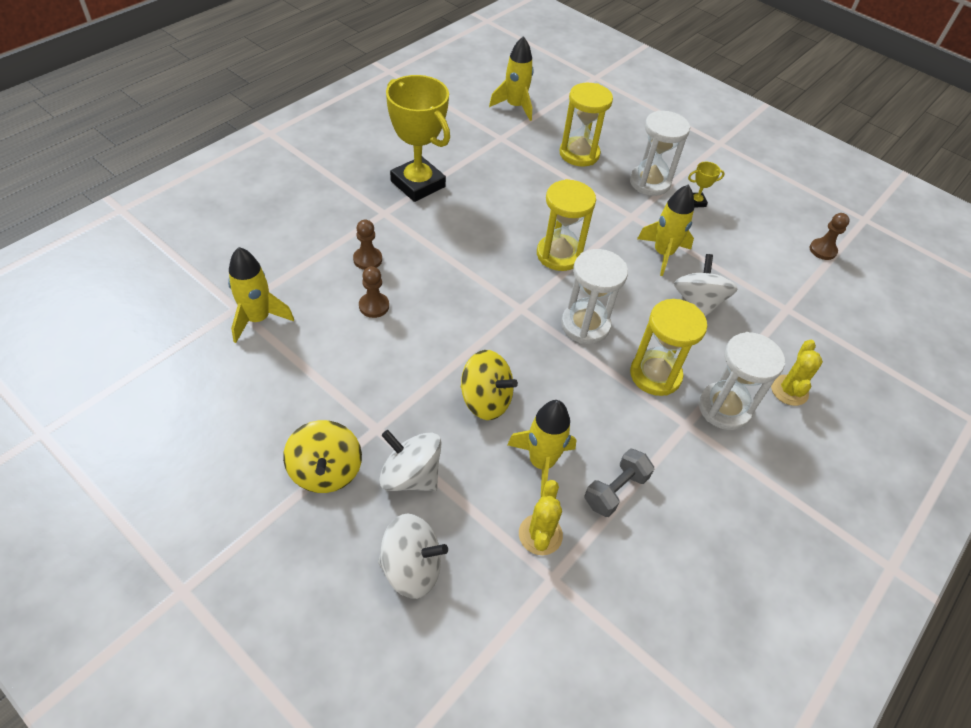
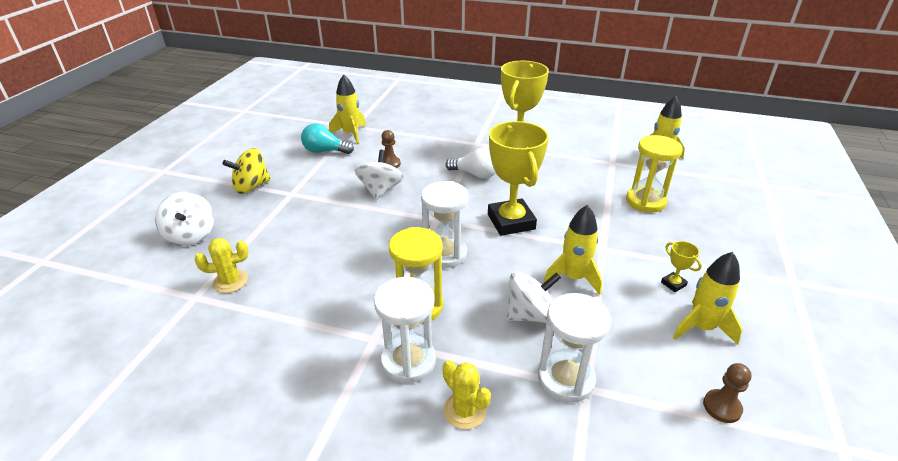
camera: 70 degrees right, 15 degrees down
(286, 361) = (325, 151): none -> turquoise light bulb
(367, 259) = (428, 150): brown pawn -> none
(410, 475) = (260, 215): white spinning top -> white spinning top (380, 190)
(453, 242) = (475, 174): none -> white light bulb
(485, 400) = (337, 227): yellow spinning top -> none
(541, 462) = (294, 266): yellow rocket -> yellow rocket (701, 327)
(559, 255) = (511, 222): yellow hourglass -> yellow trophy
(615, 490) = (283, 310): grey dumbbell -> none
(649, 182) = (662, 248): white hourglass -> white hourglass (566, 379)
(789, 390) = (465, 410): yellow cactus -> yellow cactus turned 60 degrees clockwise

